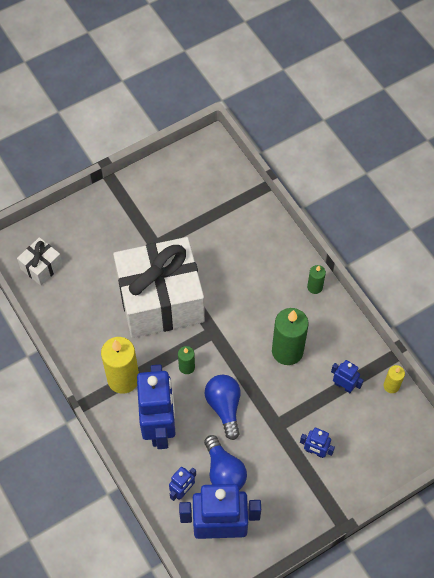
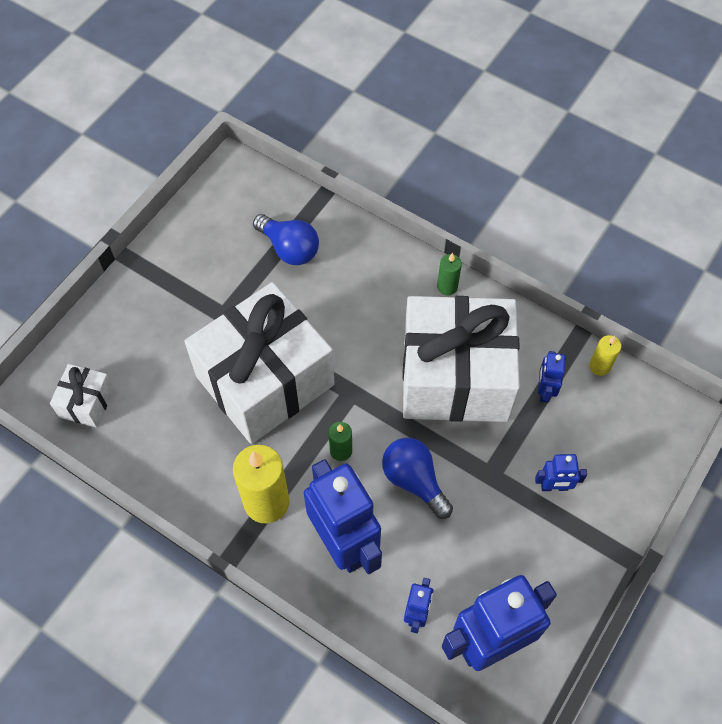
camera: 25 degrees left, 0 degrees up
(224, 472) = (456, 564): blue light bulb -> blue light bulb (289, 248)
(287, 351) = (455, 377): green candle -> white gift
(344, 386) = (544, 390): blue robot -> blue robot turned 90 degrees counterclockwise

